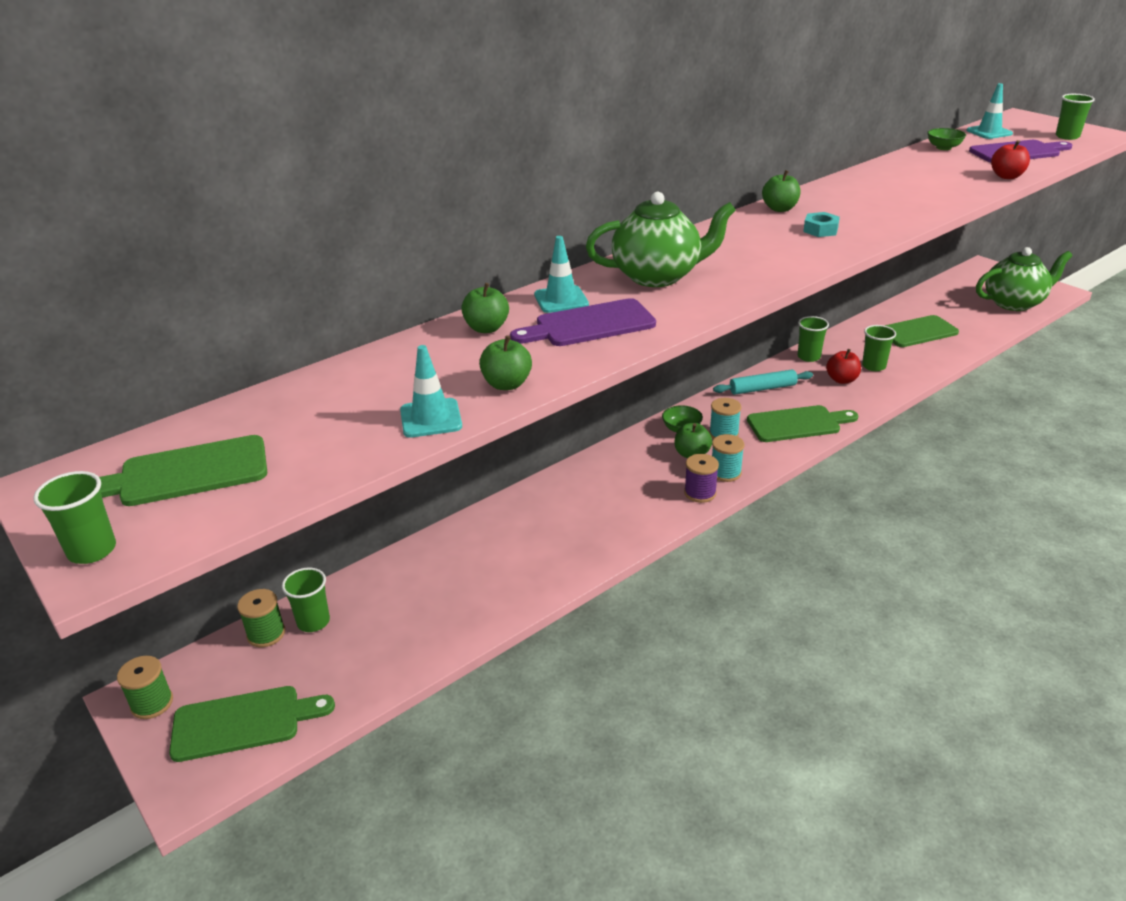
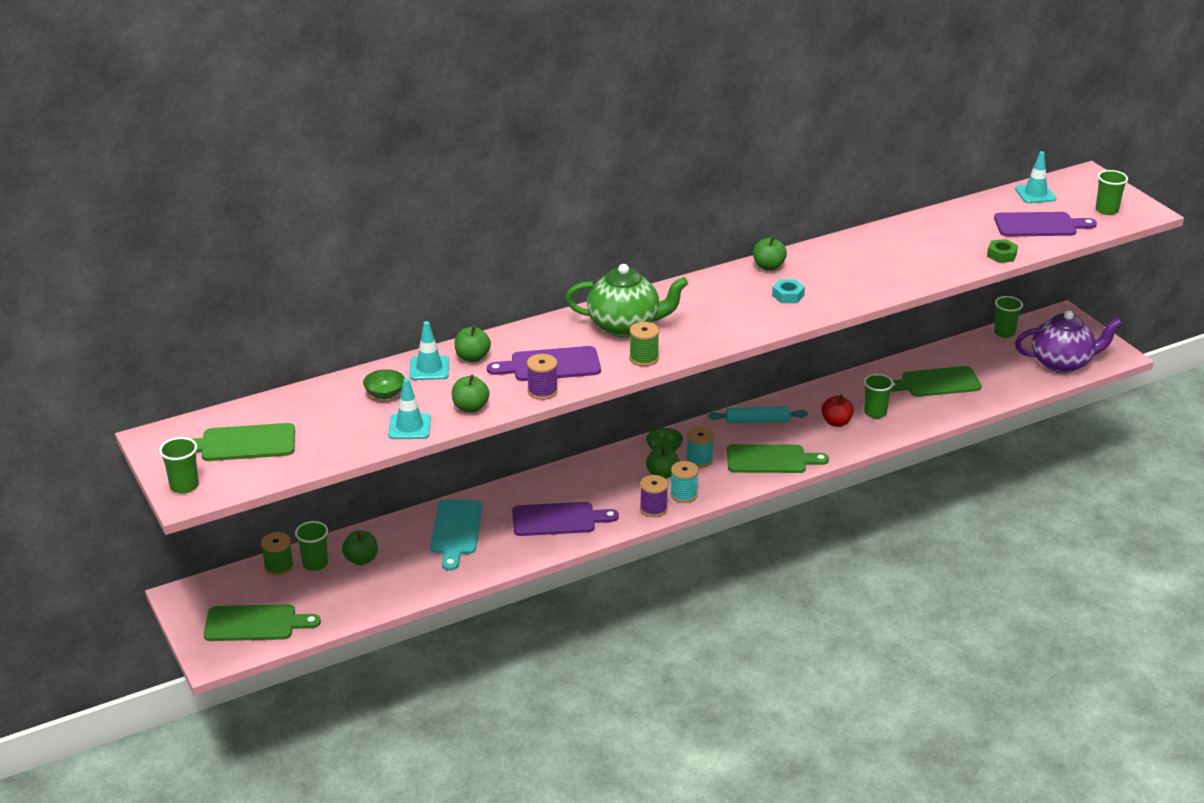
camera: 10 degrees right, 0 degrees up
(152, 703) = (193, 602): green spool -> green spool (644, 358)
(372, 607) = (361, 559): none -> green apple
(481, 552) = (456, 530): none -> turquoise cutting board
(561, 300) = (539, 339): turquoise traffic cone -> turquoise traffic cone (429, 368)
(593, 354) = (542, 391): none -> purple spool
(597, 521) = (558, 519): none -> purple cutting board
(808, 357) = (819, 394): green cup -> green cup (1004, 333)
(943, 147) = (973, 209): green bowl -> green bowl (385, 394)
(1007, 176) = (1001, 255): red apple -> green nut
(1014, 303) = (1062, 363): green teapot -> purple teapot

